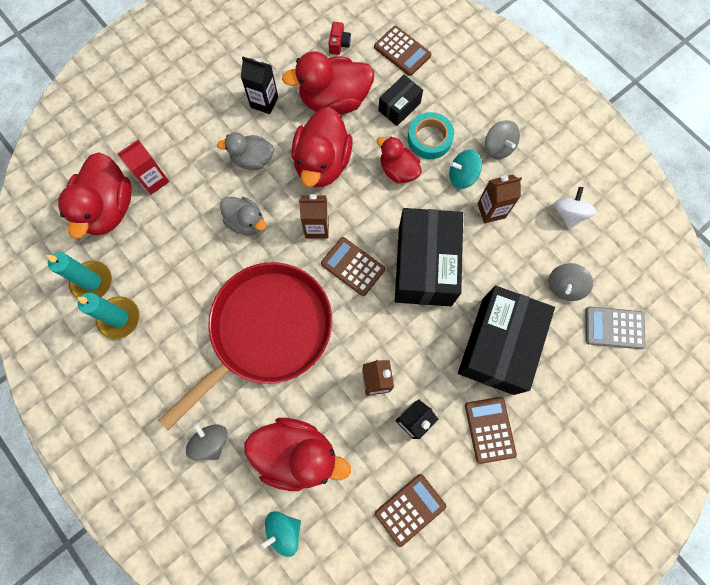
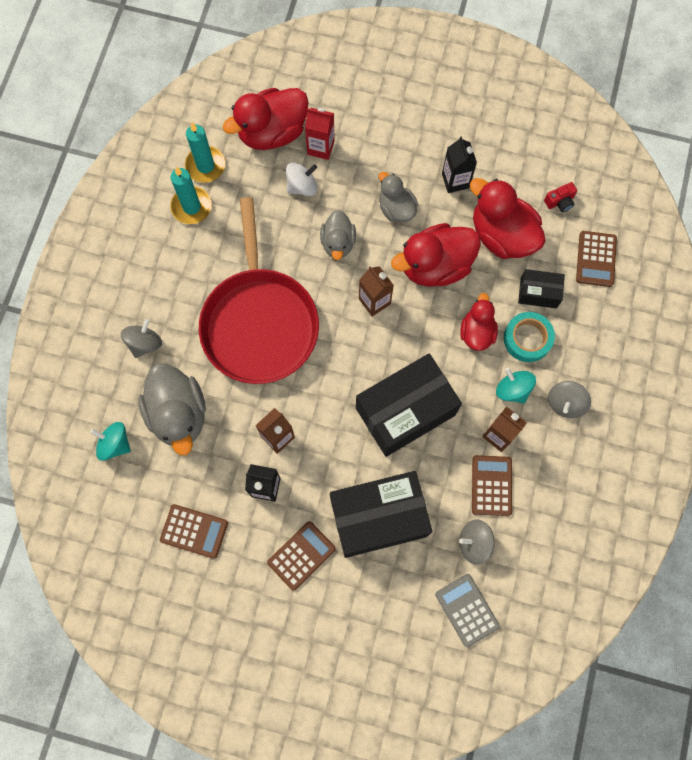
camera: 55 degrees right, 0 degrees up
(267, 330) = (259, 323): red pan -> red pan turned 75 degrees clockwise
(297, 454) = (178, 414): red duck -> grey duck
(353, 266) = (361, 353): brown calculator -> brown calculator (491, 485)
(569, 214) = (547, 506): white spinning top -> white spinning top (302, 186)

